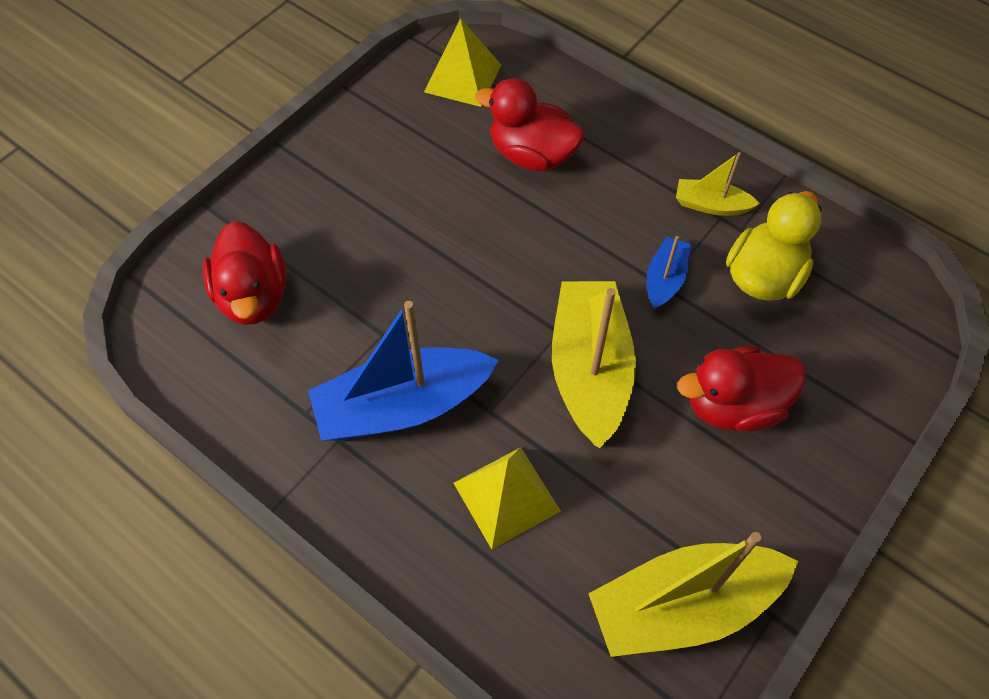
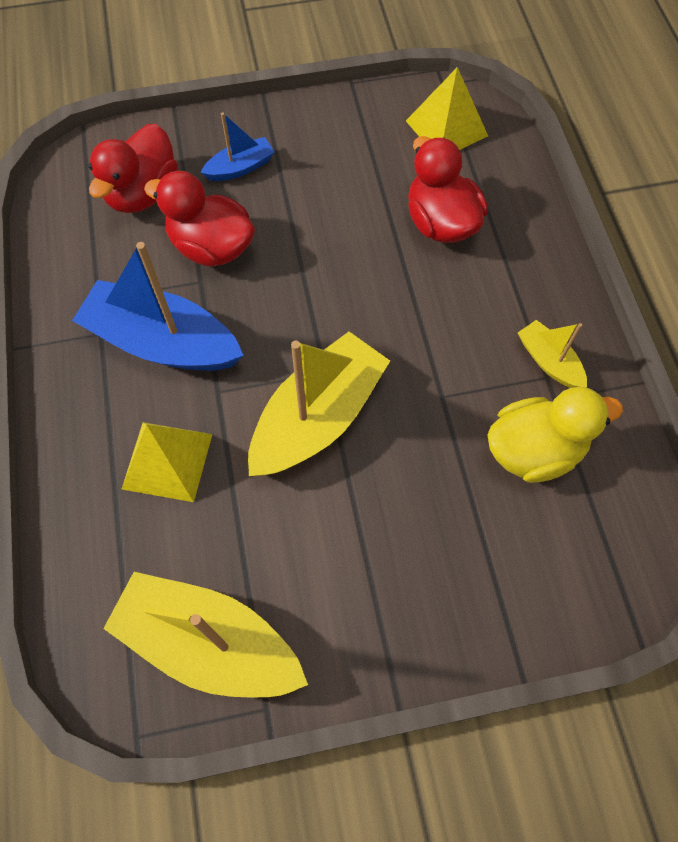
camera: 40 degrees right, 5 degrees up
(665, 279) = (448, 392): blue boat -> blue boat (240, 168)
(733, 405) = (401, 530): red duck -> red duck (211, 247)

